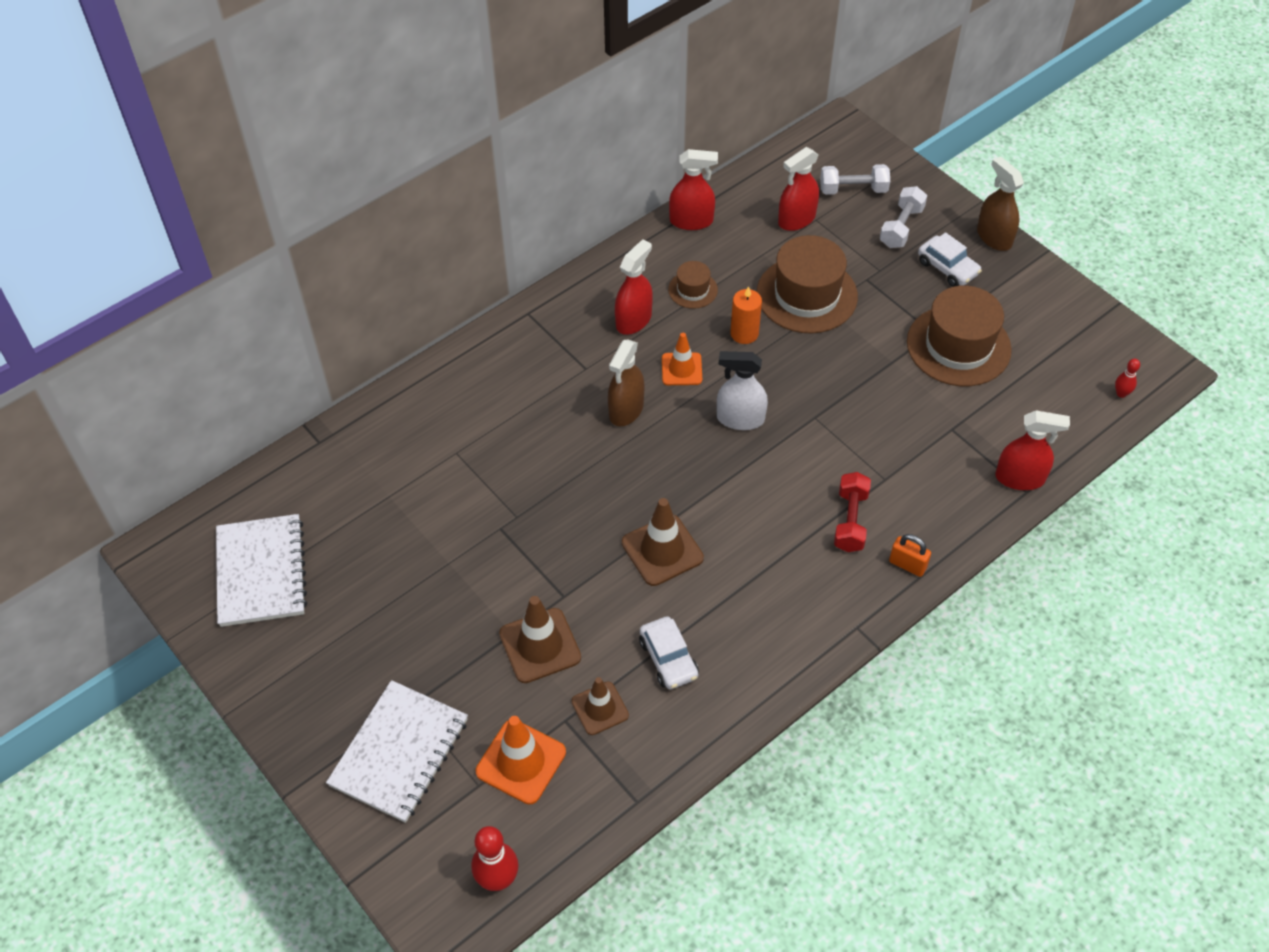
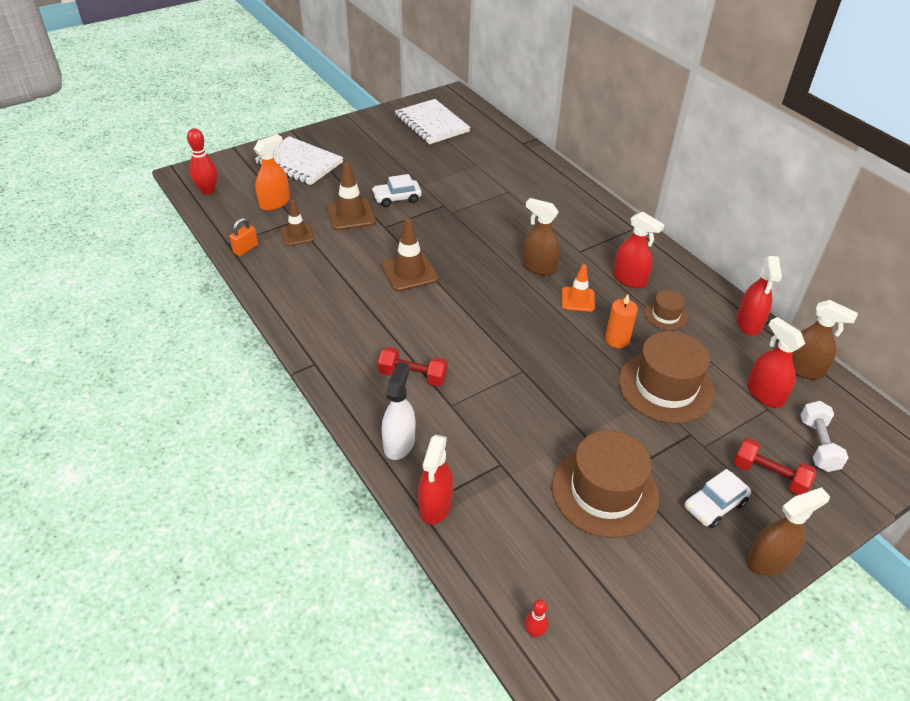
camera: 95 degrees right, 10 degrees down
(261, 572) = (431, 124): white notebook -> white notebook turned 60 degrees clockwise
(521, 762) = (275, 203): orange traffic cone -> orange spray bottle
(668, 658) = (322, 266): white car -> white car (397, 198)
(740, 419) = (525, 326): white spray bottle -> white spray bottle (399, 443)
(752, 187) = (803, 369): none -> brown spray bottle
(901, 227) = (769, 475): white dumbbell -> red dumbbell
(907, 565) = (361, 404): orange padlock -> orange padlock (245, 249)

